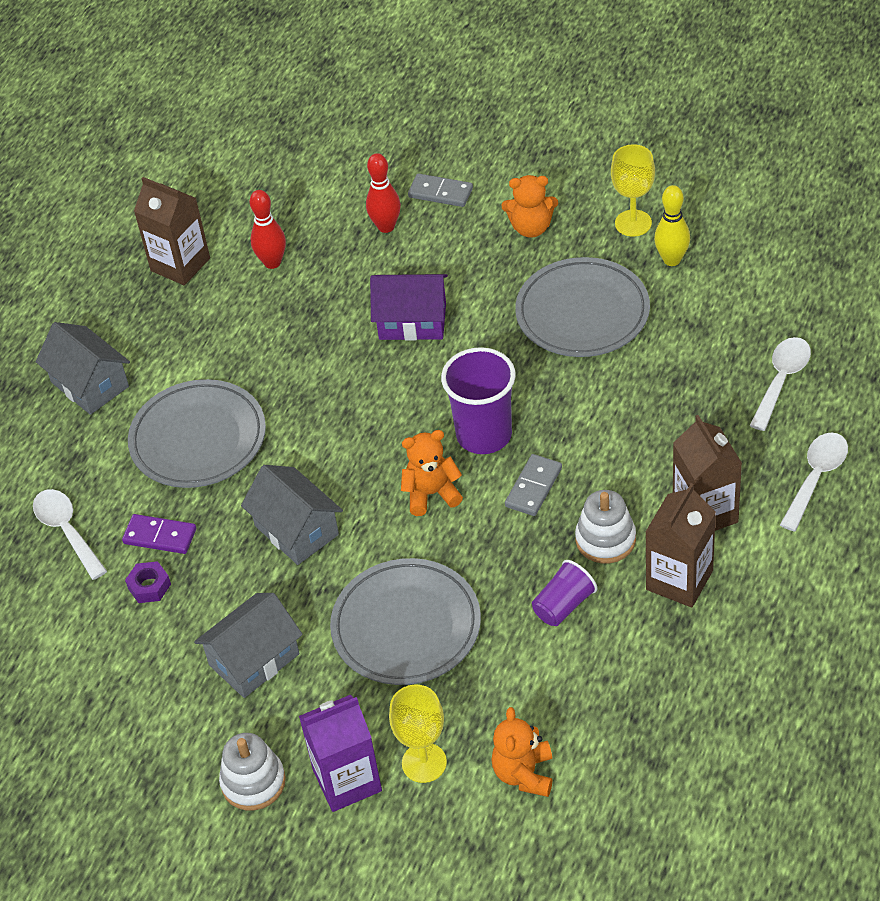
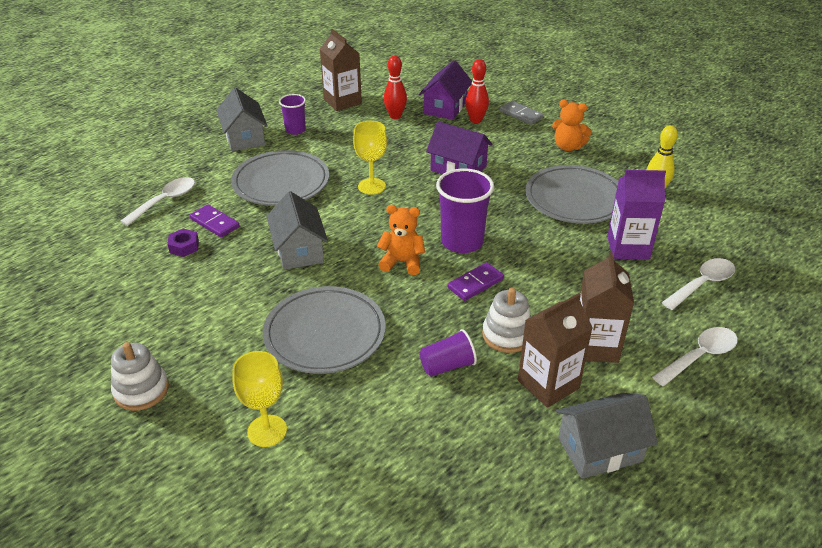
camera: 20 degrees right, 10 degrees down
(67, 531) = (165, 201): white spoon -> white spoon turned 45 degrees clockwise
(151, 343) = (295, 130): none -> purple cup
(254, 659) = (209, 313): grey house -> grey house (600, 449)
(331, 219) = (445, 107): none -> purple house
(347, 780) = (204, 418): purple carton -> purple carton (628, 247)
(524, 774) = (335, 473): orange teddy bear -> none
(533, 487) = (475, 283): grey domino -> purple domino
(633, 223) = (639, 164): yellow goblet -> yellow goblet (371, 186)

